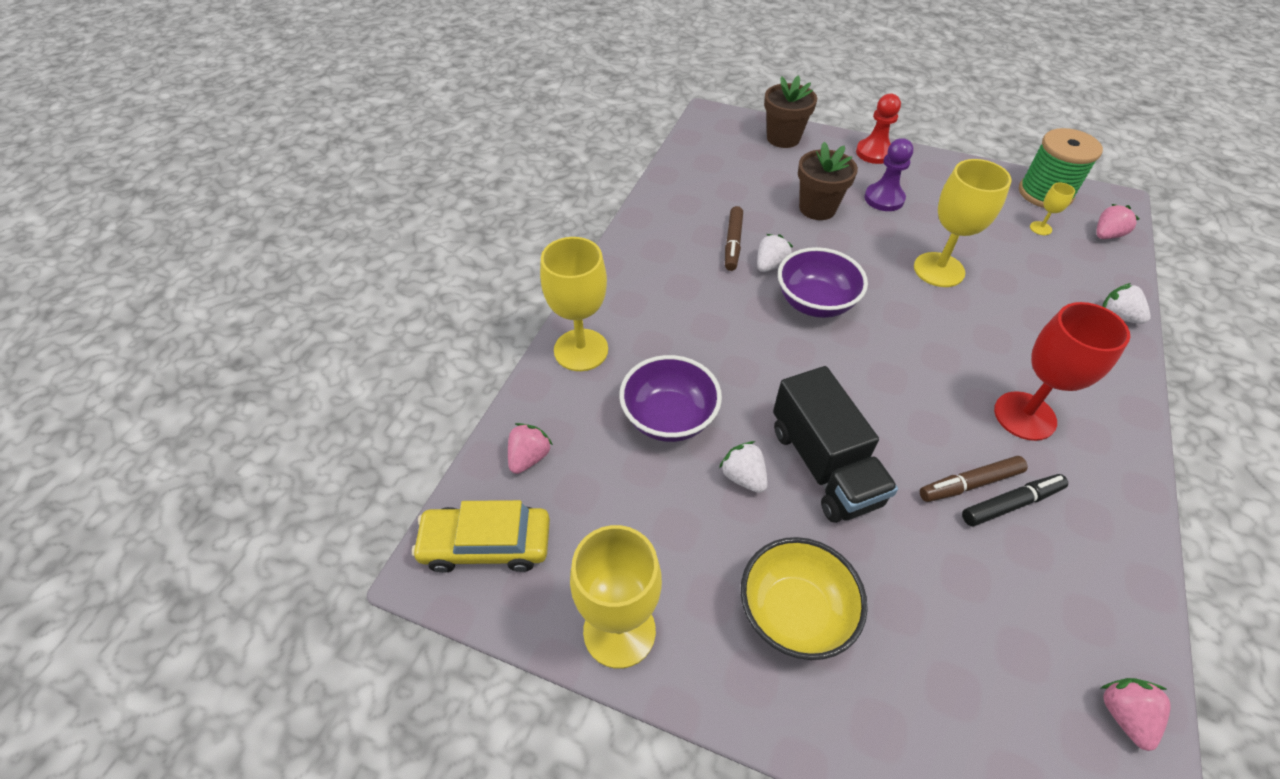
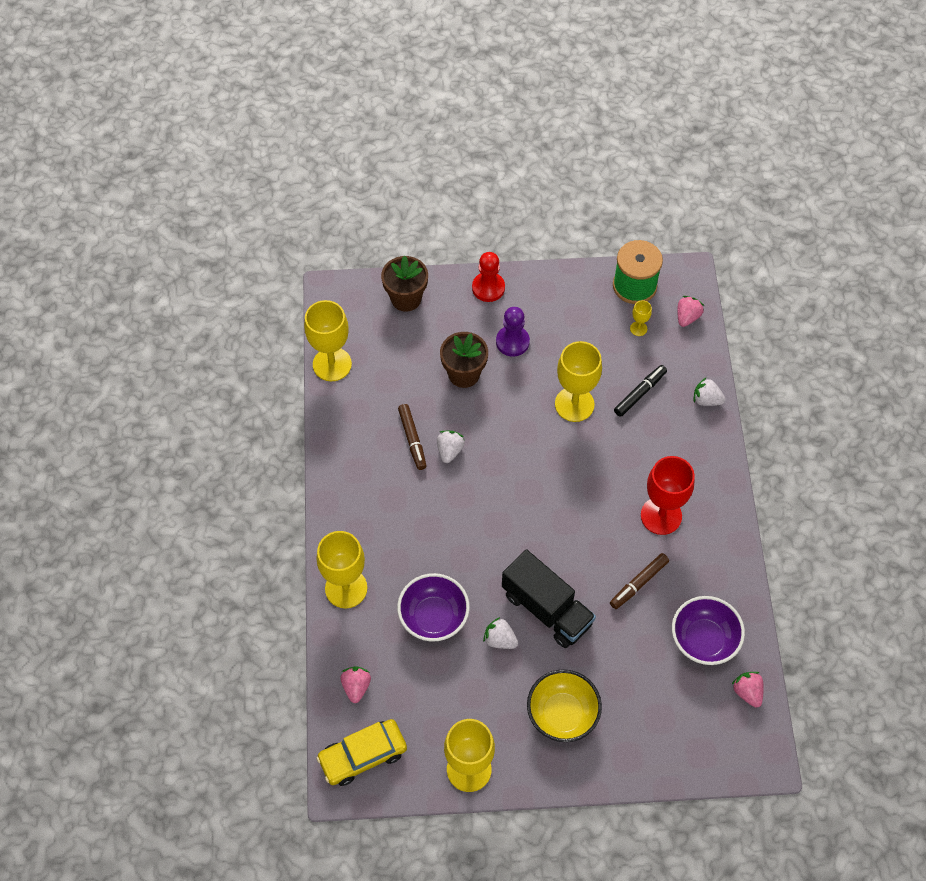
camera: 25 degrees left, 10 degrees up
(681, 163) = (332, 364): none -> yellow goblet
(815, 303) = (495, 474): purple bowl -> purple bowl (703, 640)
(1011, 504) = (666, 587): black marker -> black marker (640, 393)

